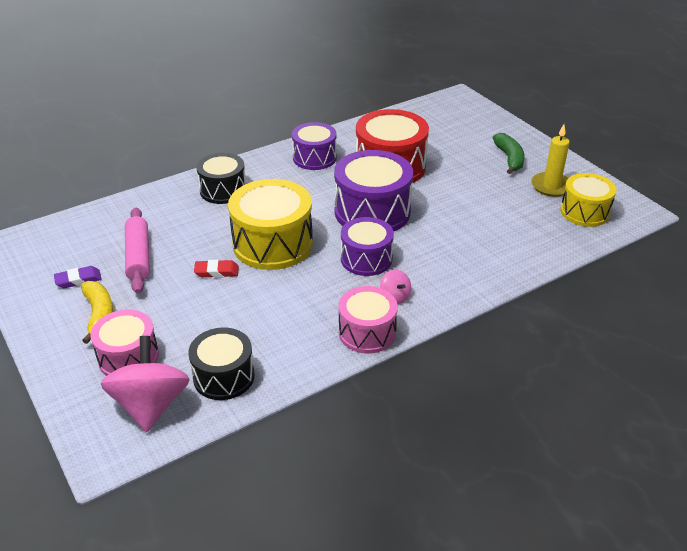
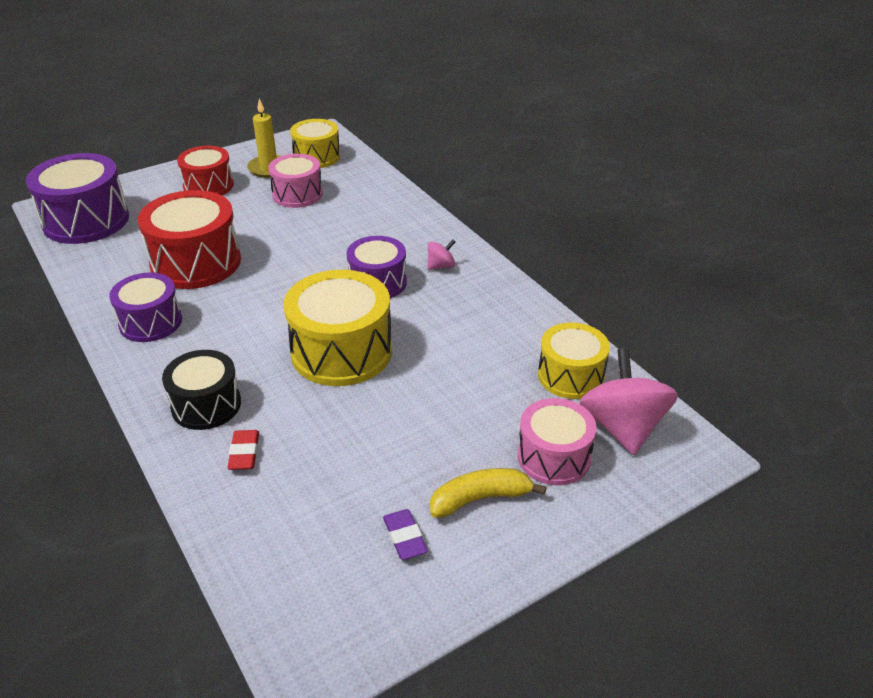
camera: 90 degrees left, 0 degrees up
(139, 256) = (355, 476): pink rolling pin -> none
(151, 405) = (622, 427): pink spinning top -> pink spinning top turned 90 degrees clockwise
(216, 271) = (393, 396): red eraser -> red eraser (244, 453)
(224, 376) = (571, 376): black drum -> yellow drum
(367, 332) = (494, 283): pink drum -> pink drum (297, 194)
(372, 212) = (289, 277): purple drum -> purple drum (86, 221)
(509, 159) = (208, 186): green banana -> red drum

